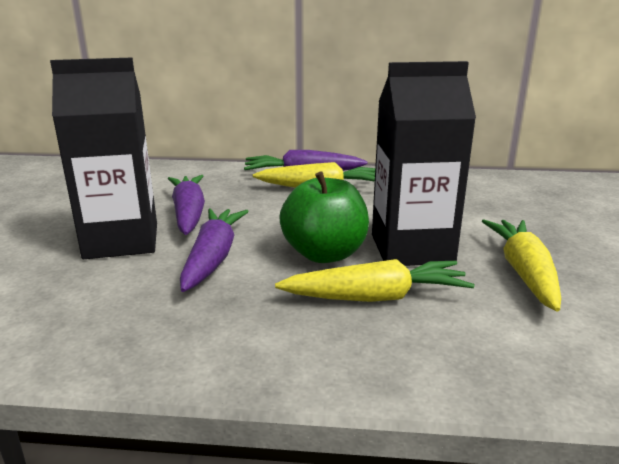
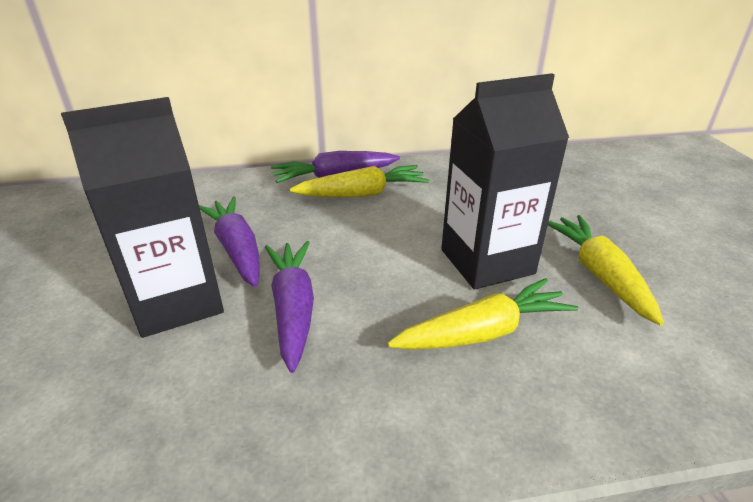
camera: 15 degrees left, 10 degrees up
(324, 254) = (407, 283): green apple -> none

